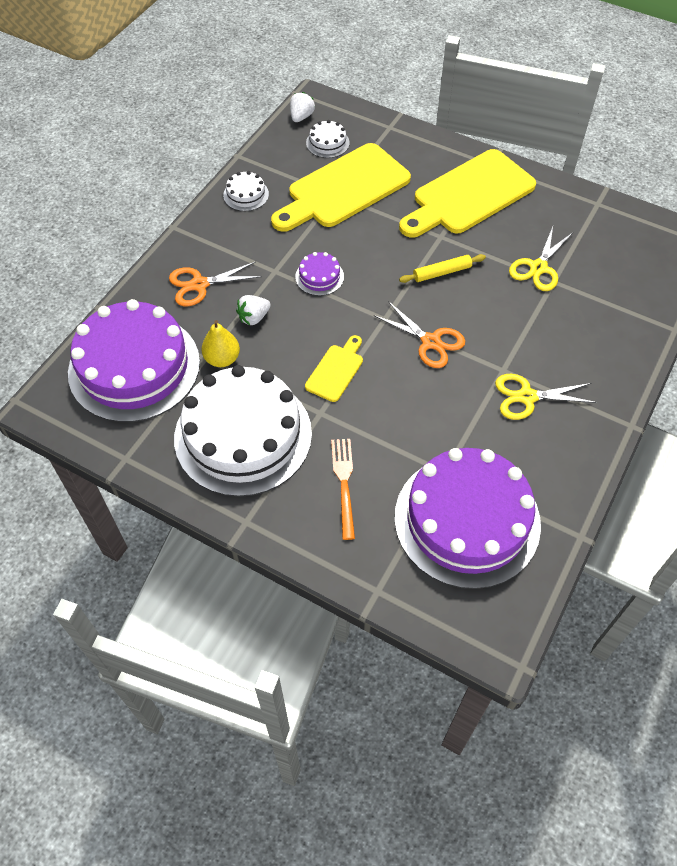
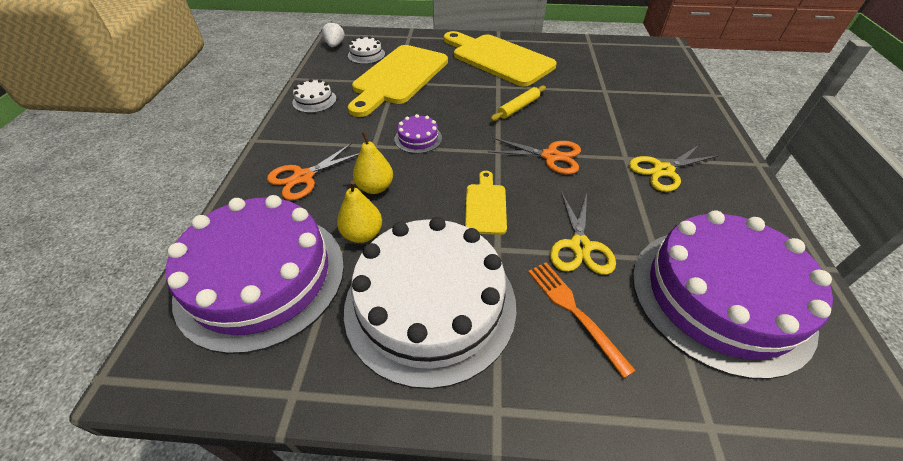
camera: 25 degrees left, 10 degrees down
(254, 317) = (375, 187): white strawberry -> yellow pear
(469, 195) = (498, 58): yellow cutting board -> yellow cutting board turned 105 degrees clockwise
(538, 267) = (586, 86): yellow scissors -> yellow scissors (580, 246)

